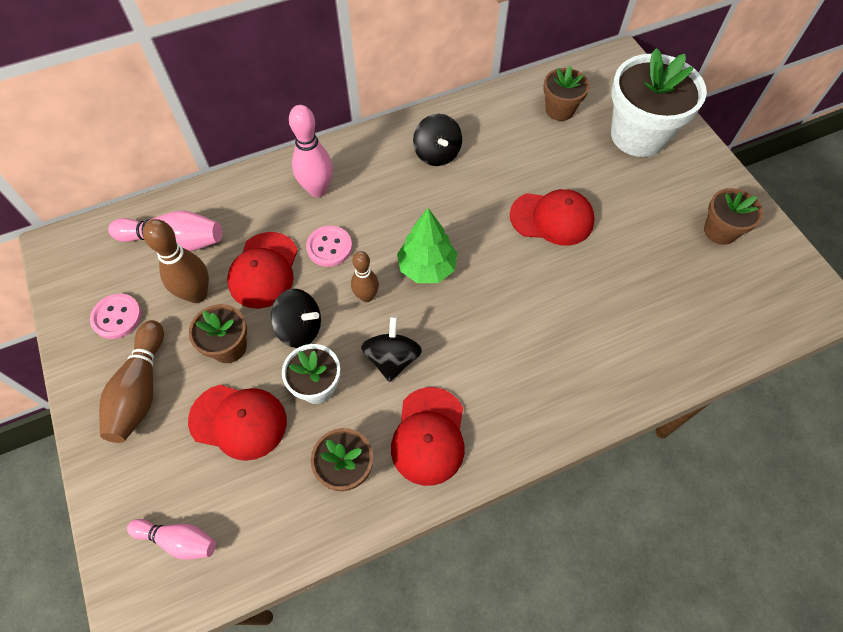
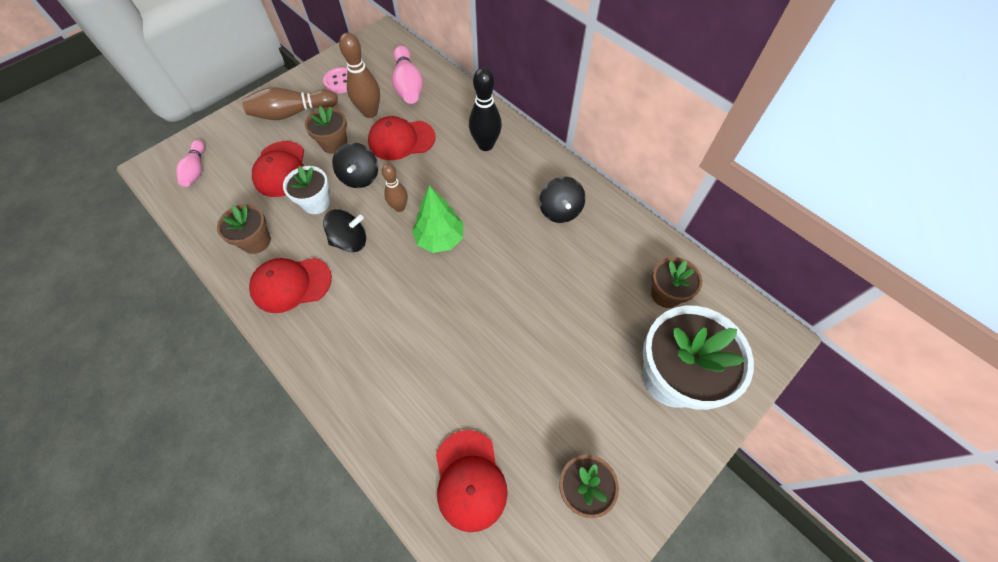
camera: 70 degrees right, 0 degrees up
(317, 189) = (485, 145): pink bowling pin -> black bowling pin
(329, 247) = (435, 170): pink button -> none
(437, 154) = (560, 211): black spinning top -> black spinning top turned 60 degrees counterclockwise
(552, 218) = (529, 320): red cap -> red cap (470, 480)

